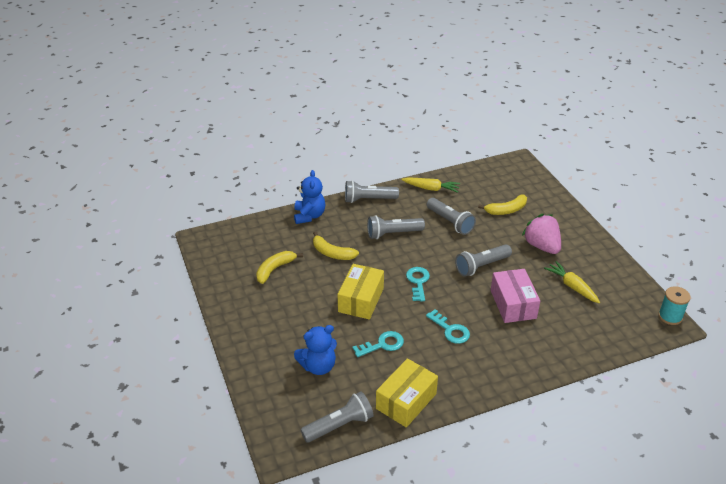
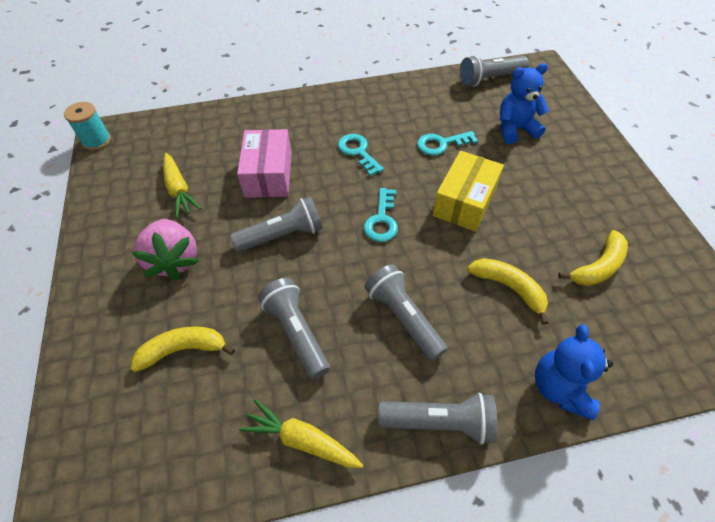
camera: 170 degrees left, 15 degrees up
(393, 234) = (403, 318): grey flashlight -> grey flashlight turned 120 degrees counterclockwise
(406, 401) = (424, 91): yellow box -> none

